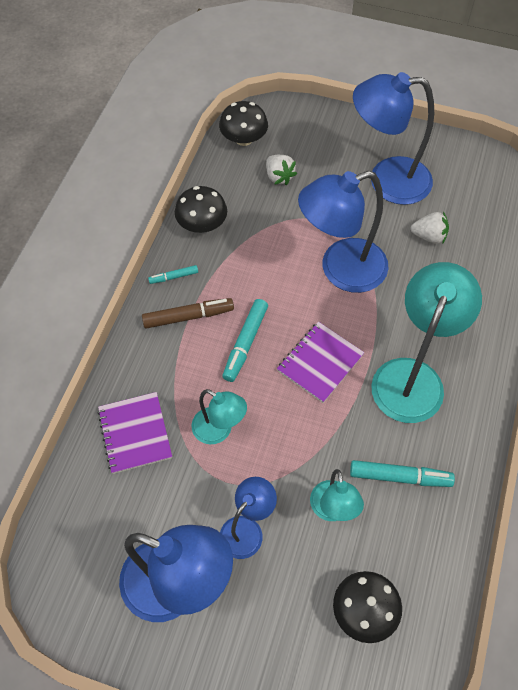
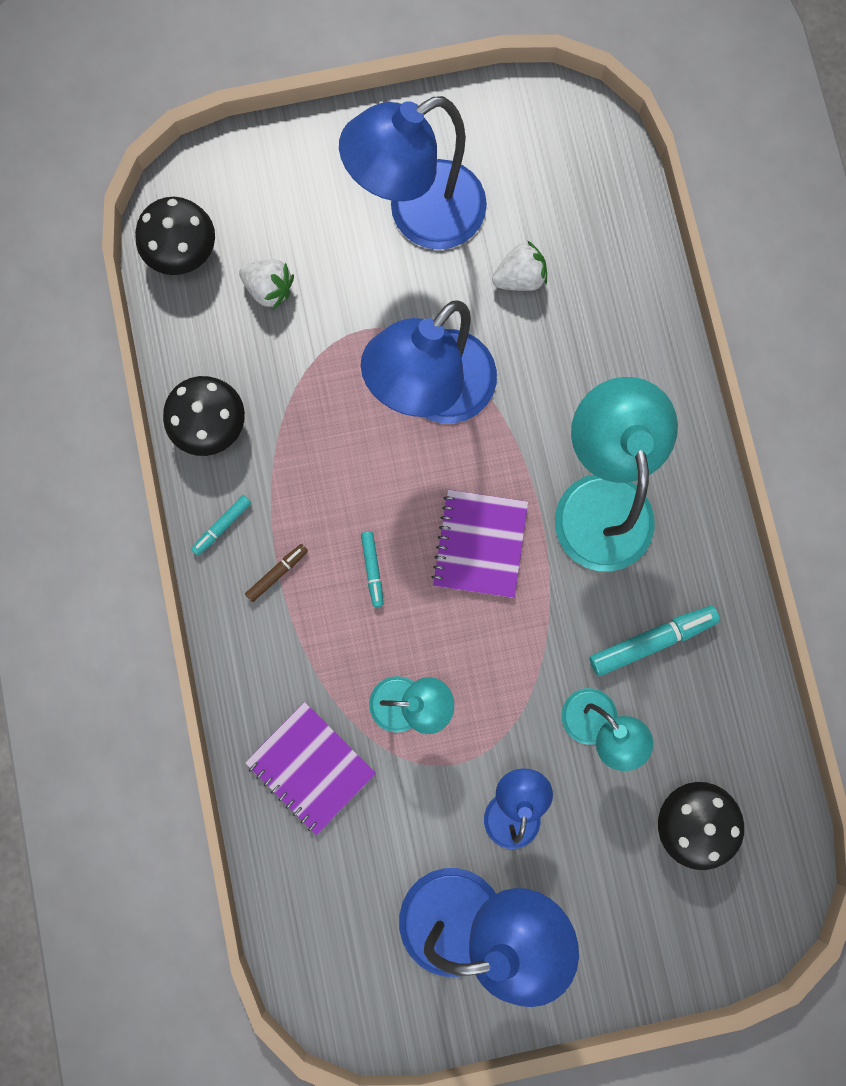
camera: 30 degrees left, 20 degrees up
(188, 317) = (277, 573): brown marker -> brown marker, size x0.57
(245, 343) = (372, 569): turquoise marker -> turquoise marker, size x0.57

